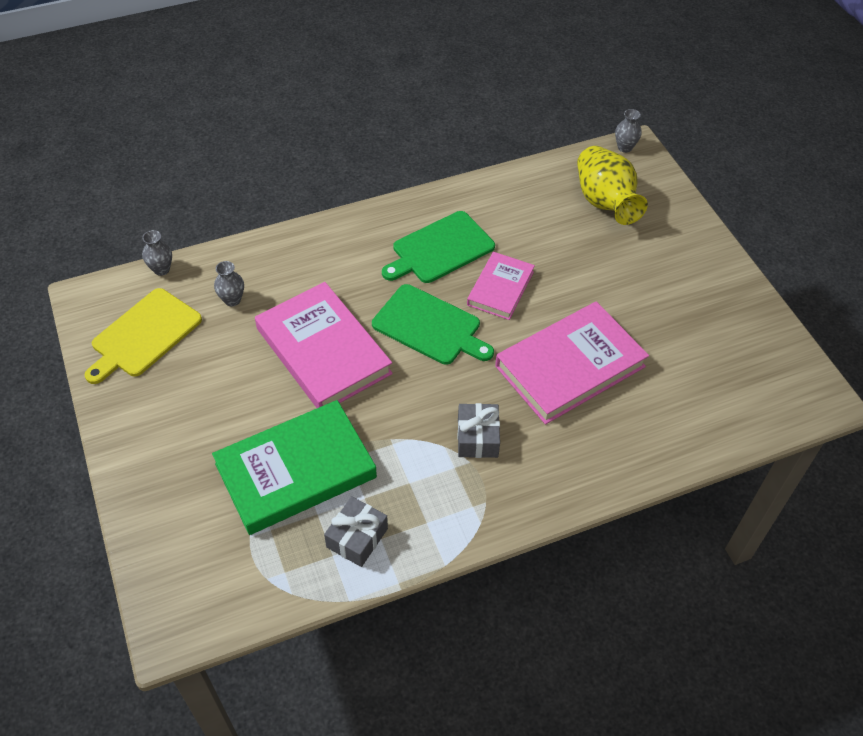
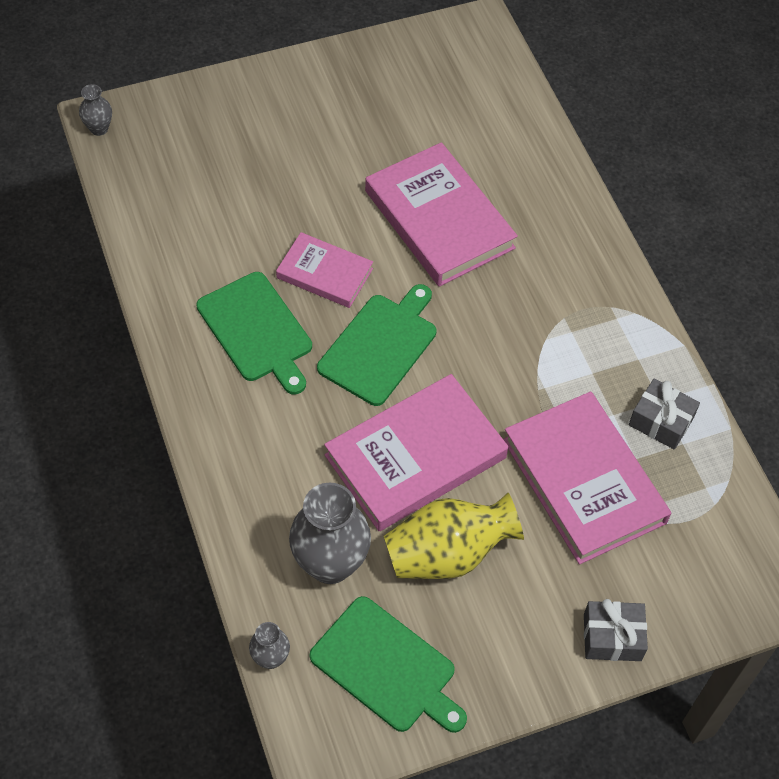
camera: 90 degrees left, 5 degrees up
(144, 335) = (387, 667): yellow cutting board -> green cutting board
(232, 300) = (330, 564): grey vase -> grey vase, size x2.04
(296, 471) = (583, 481): green book -> pink book
(477, 438) = (533, 309): grey gift -> grey gift (612, 637)
(605, 202) = (192, 159): yellow vase -> yellow vase (447, 553)

